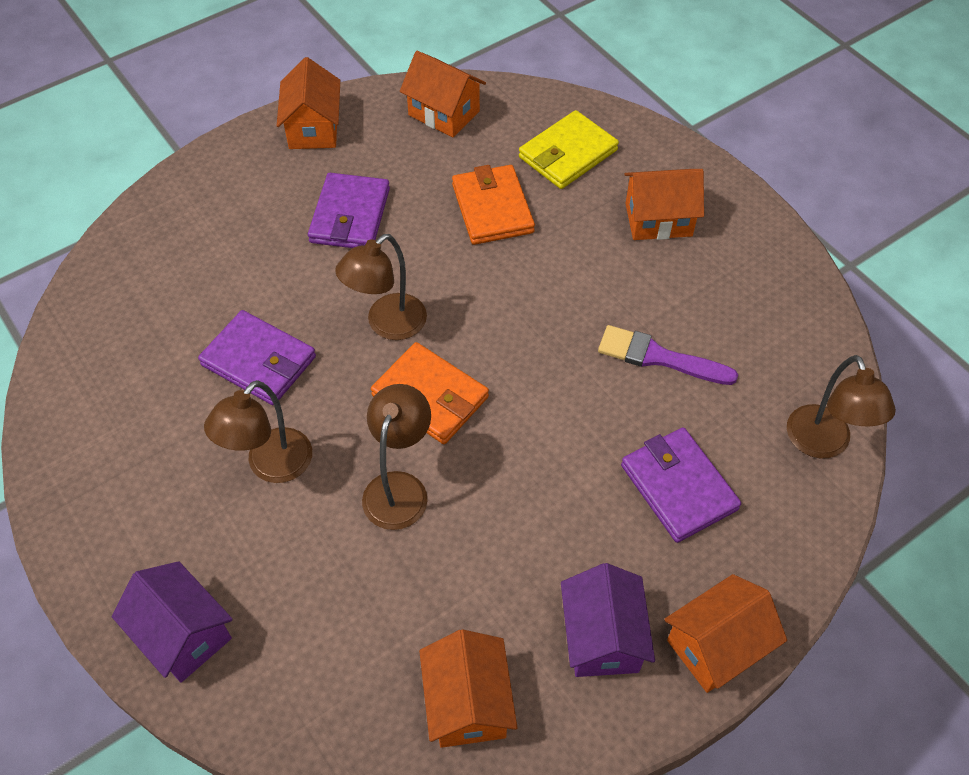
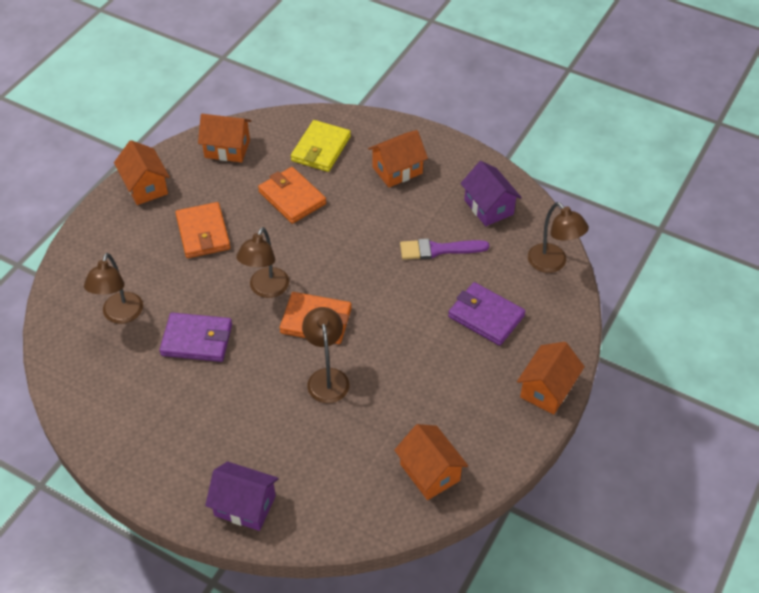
camera: 25 degrees left, 5 degrees down
(271, 466) = (242, 396): brown lamp -> brown lamp (120, 315)
(350, 215) = (203, 233): purple wallet -> orange wallet
(602, 637) = (485, 410): purple house -> purple house (488, 207)

